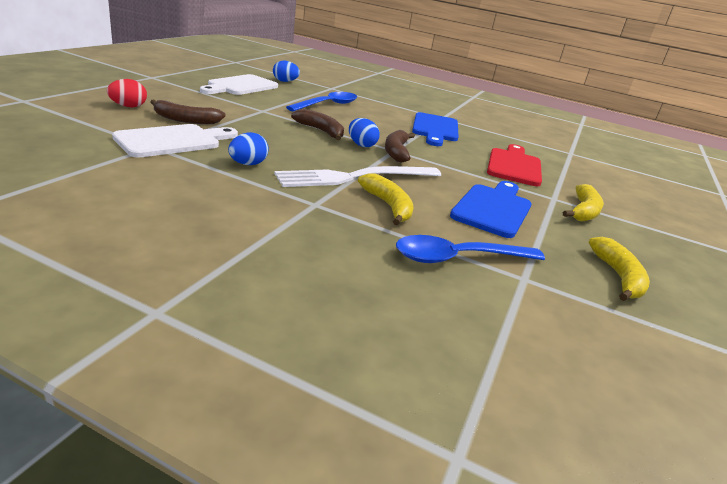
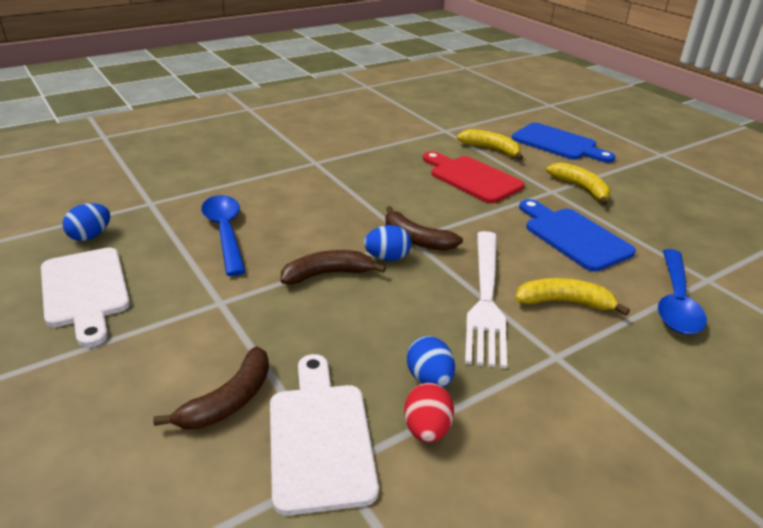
camera: 55 degrees left, 5 degrees up
(128, 106) = (123, 462): red egg -> red egg (427, 429)
(435, 129) = (351, 182): blue cutting board -> blue cutting board (558, 143)
(618, 277) = (699, 230): yellow banana -> yellow banana (491, 149)

